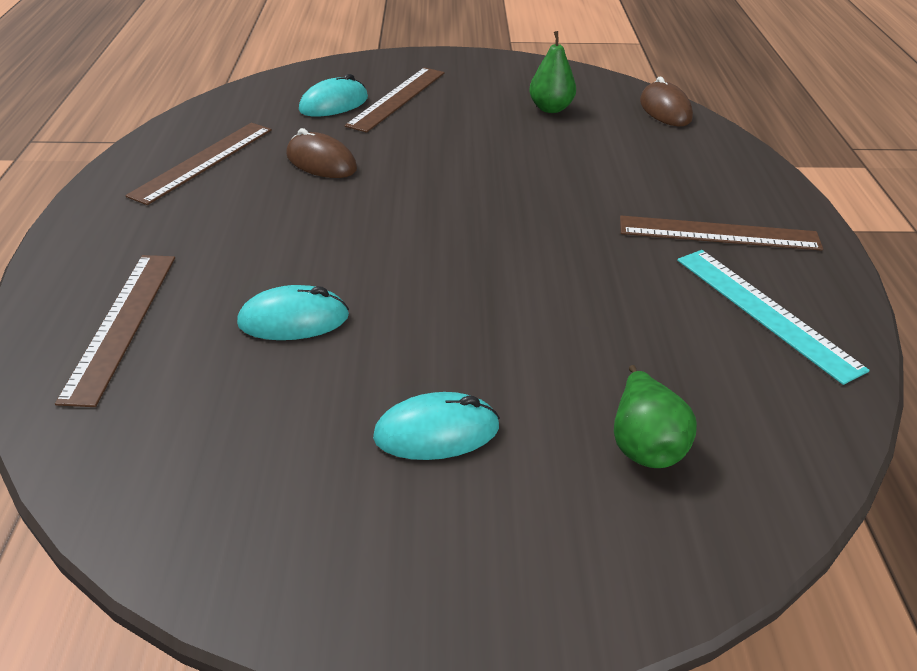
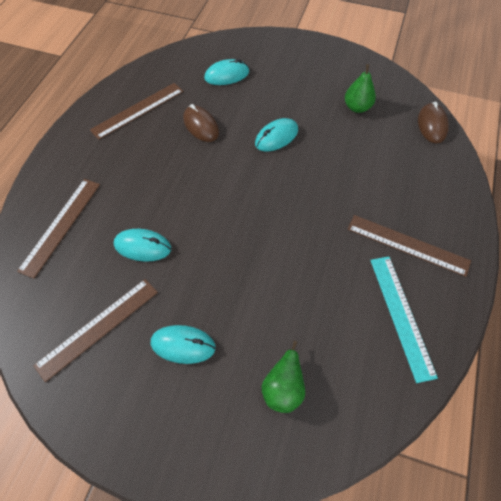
camera: 20 degrees right, 20 degrees up
(397, 98) = (266, 78): brown ruler -> brown ruler (98, 328)
(450, 155) = (276, 137): none -> turquoise mouse

